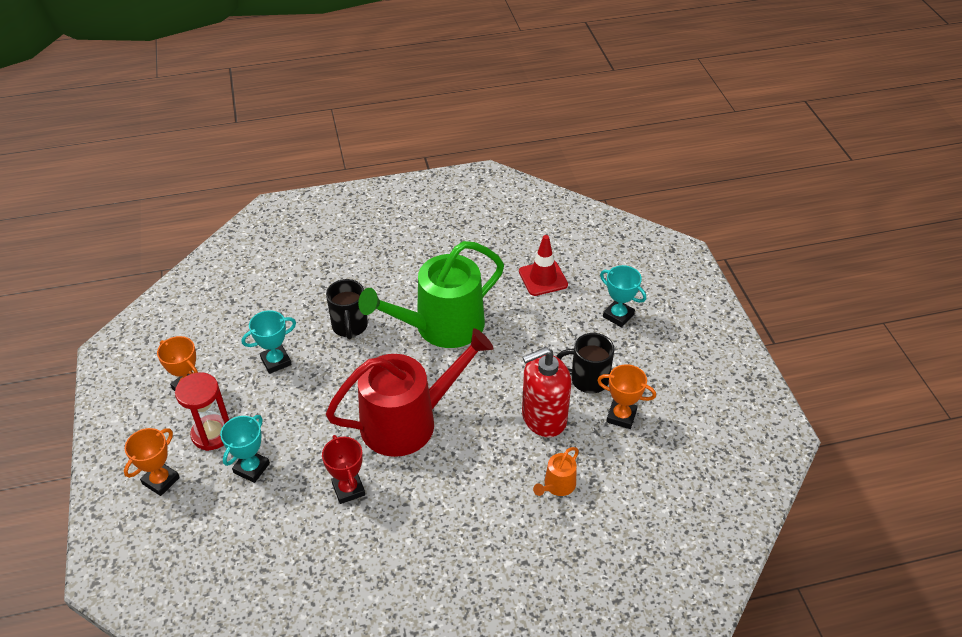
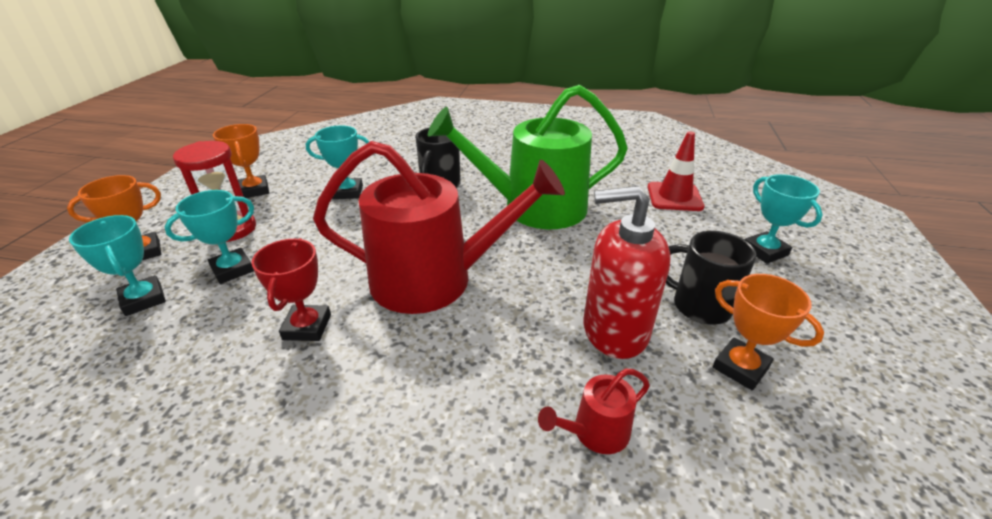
camera: 25 degrees right, 10 degrees down
(210, 515) = (143, 299): none -> turquoise trophy
(557, 485) = (595, 432): orange watering can -> red watering can

